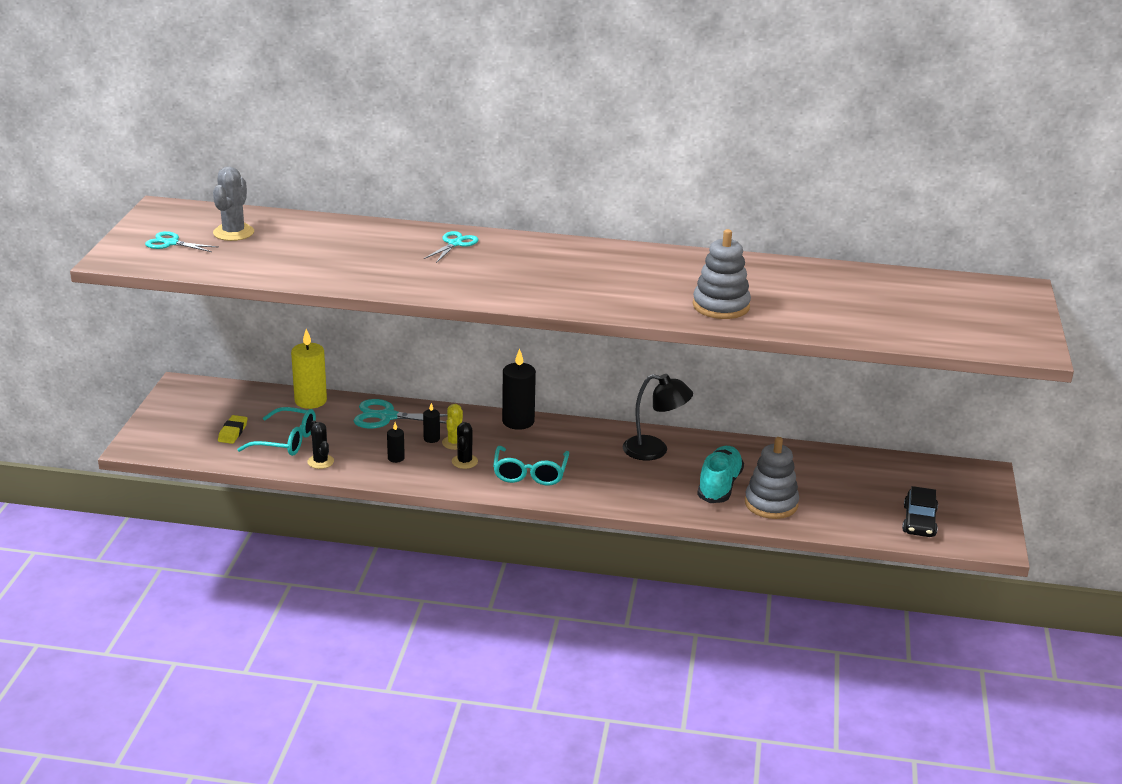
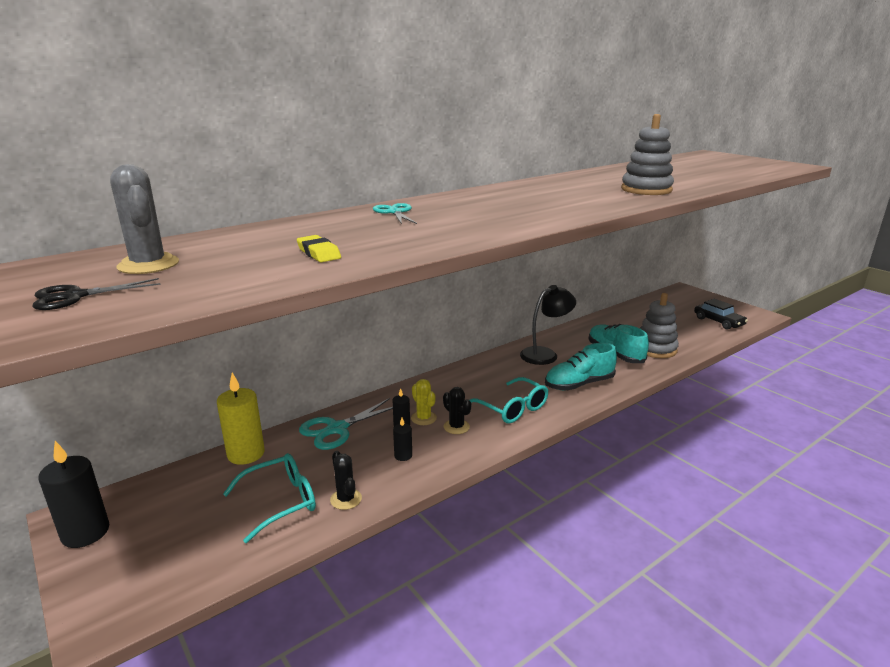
camera: 45 degrees left, 5 degrees down
(171, 243) = (75, 296): turquoise scissors -> black scissors
(233, 432) = (208, 528): yellow eraser -> yellow eraser (319, 253)
(320, 462) = (346, 499): black cactus -> black cactus turned 45 degrees clockwise
(518, 421) = (436, 381): black candle -> black candle (85, 533)
(623, 488) = (579, 384): none -> turquoise shoe

